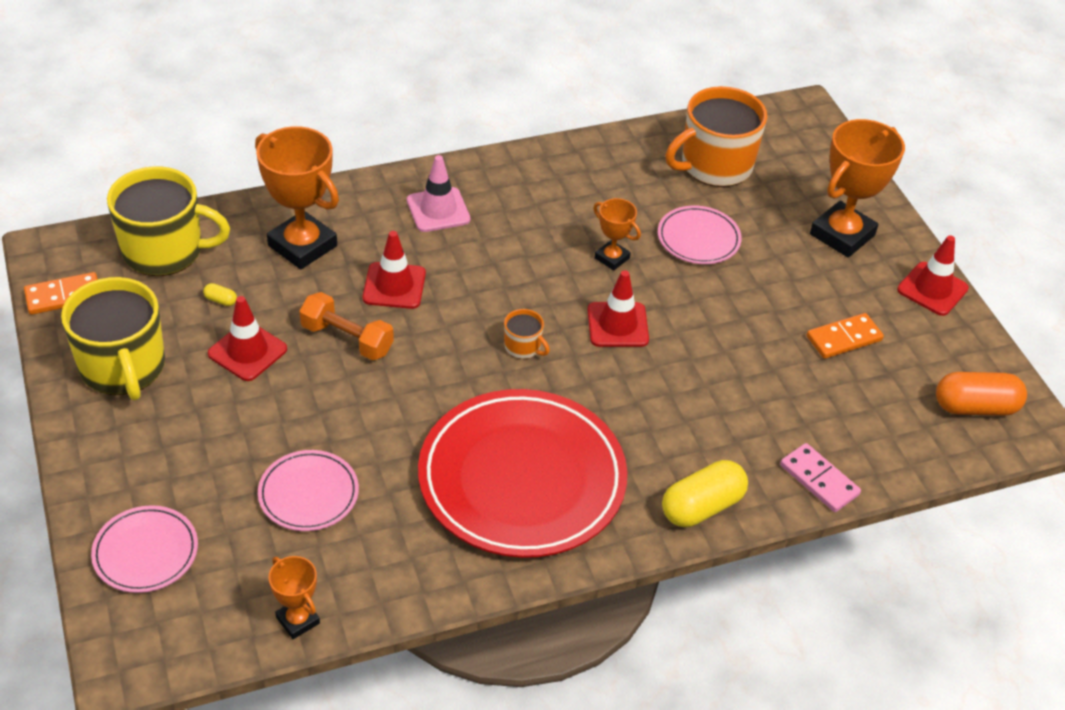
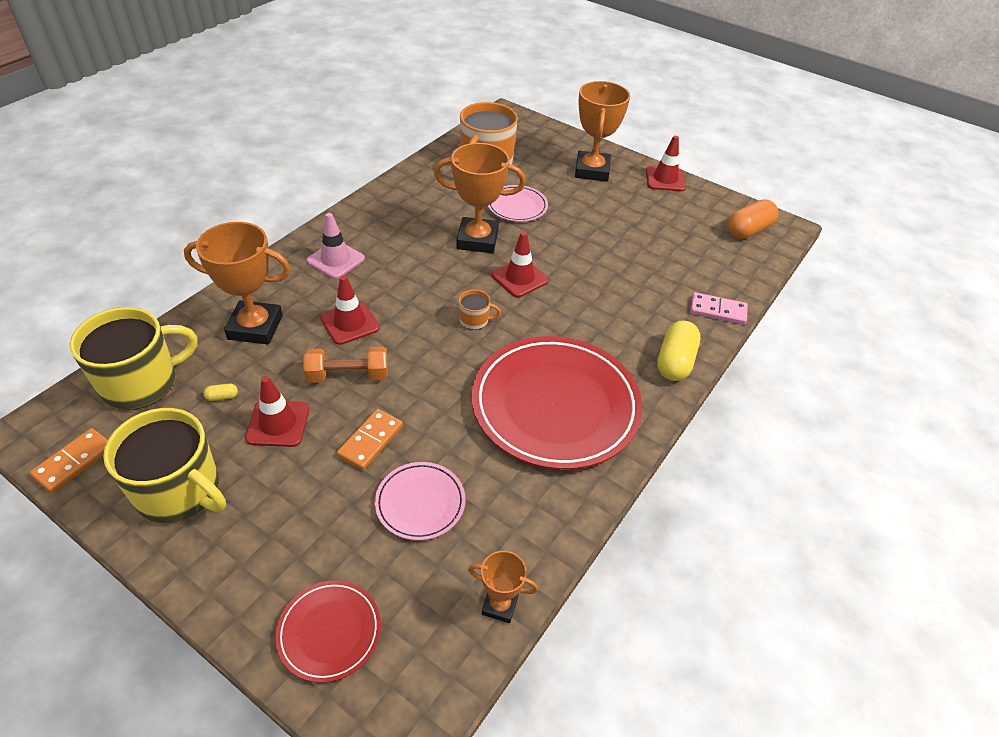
camera: 35 degrees left, 0 degrees up
(146, 552) = (329, 632): pink plate -> red plate
(612, 258) = (477, 240): orange trophy -> orange trophy, size x1.92
(844, 338) = (649, 225): orange domino -> orange domino (370, 441)

